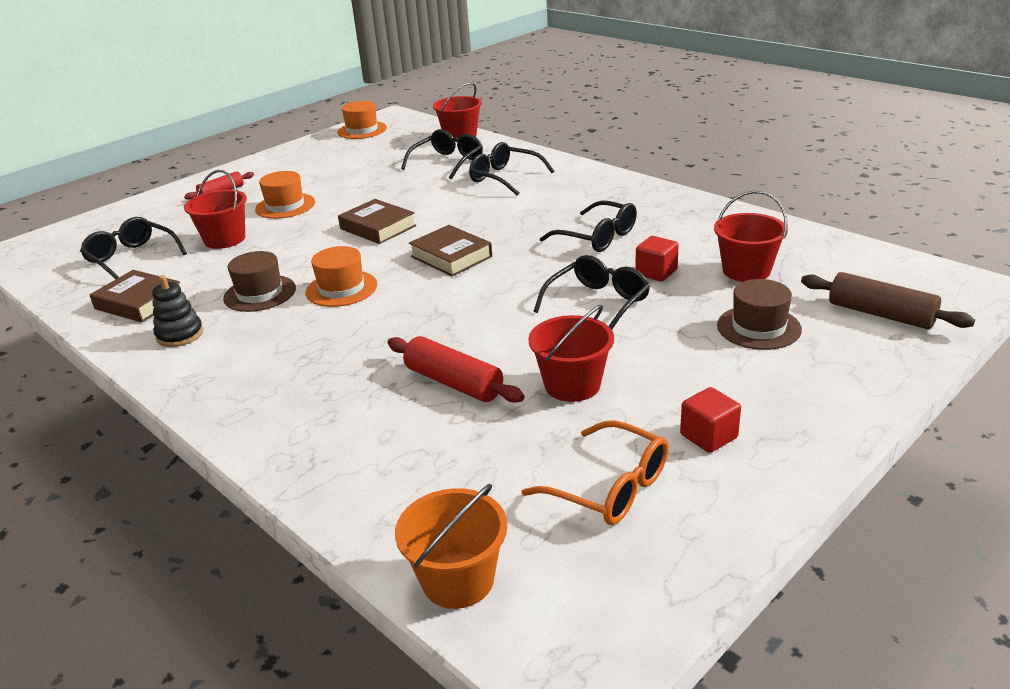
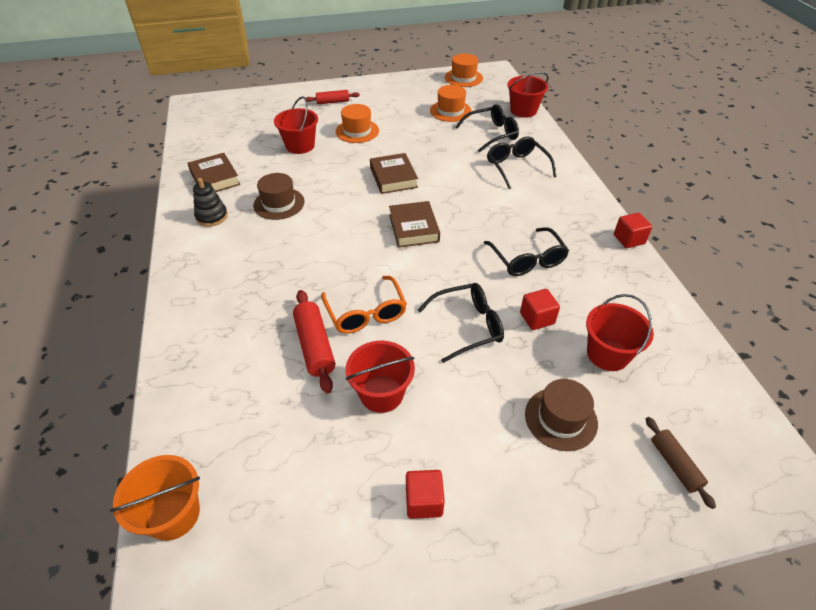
camera: 30 degrees right, 15 degrees up
(131, 258) = (241, 138): black glasses -> none
(341, 288) = (325, 223): orange hat -> orange hat (450, 111)
(610, 487) = (320, 502): orange glasses -> orange glasses (366, 313)
(673, 191) = (629, 239): none -> red cube
(880, 314) = (674, 465): brown rolling pin -> brown rolling pin, size x0.65

